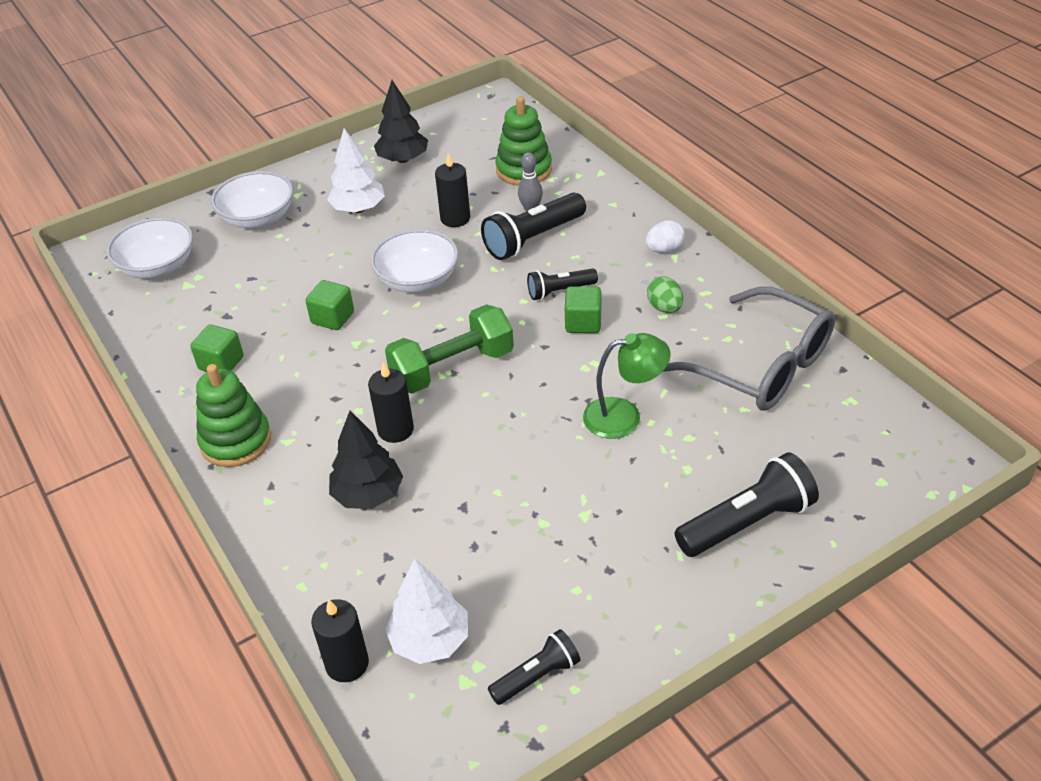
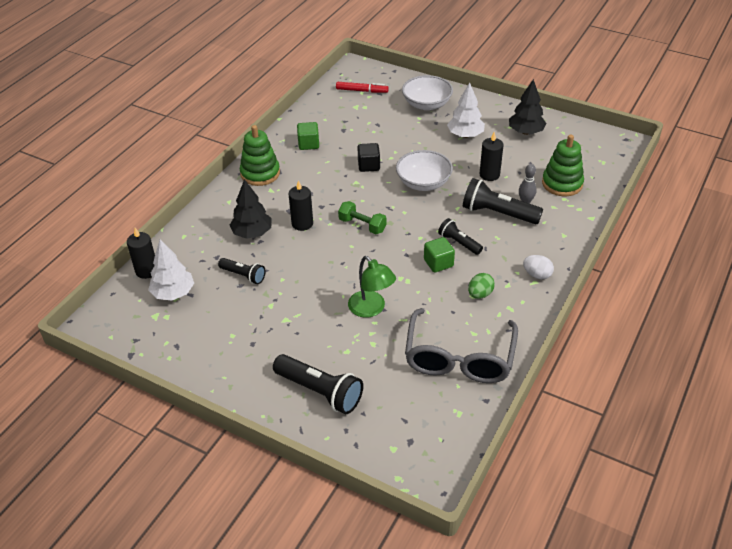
camera: 60 degrees right, 0 degrees up
(158, 266) = (362, 91): white bowl -> red marker
(332, 318) = (369, 165): green cube -> black cube
(452, 368) = (362, 225): green dumbbell -> green dumbbell, size x0.62
(537, 676) = (170, 340): black flashlight -> black flashlight (243, 275)

